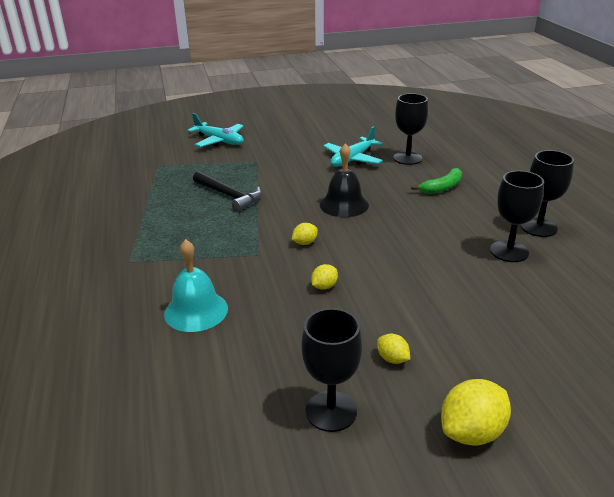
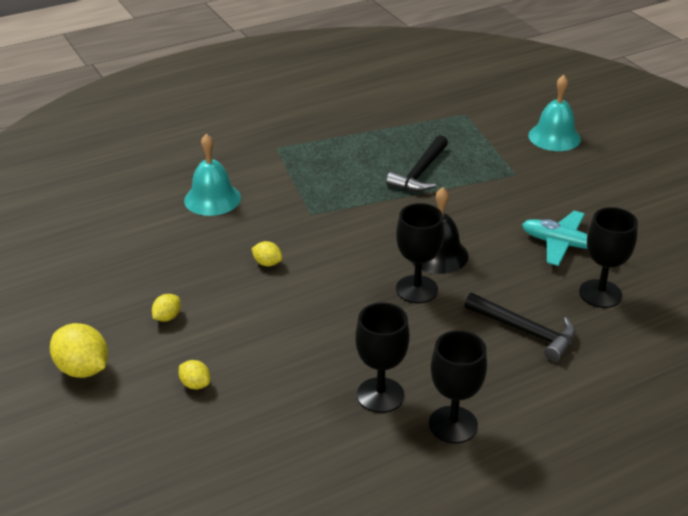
camera: 75 degrees right, 5 degrees up
(219, 141) = (554, 137): turquoise plane -> turquoise bell
(305, 243) = (342, 239): yellow lemon -> yellow lemon (195, 384)
(331, 411) = (100, 290): black goblet -> black goblet (417, 289)
(442, 187) = (525, 331): green banana -> black hammer

